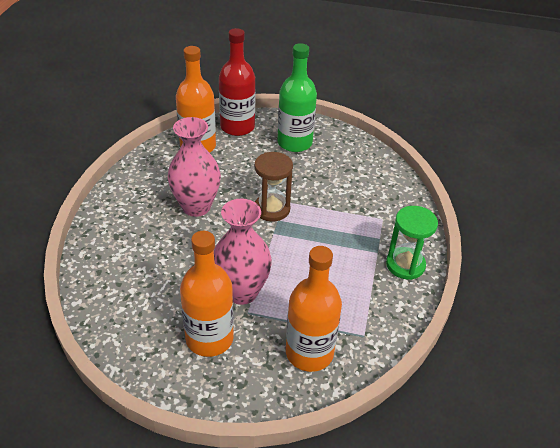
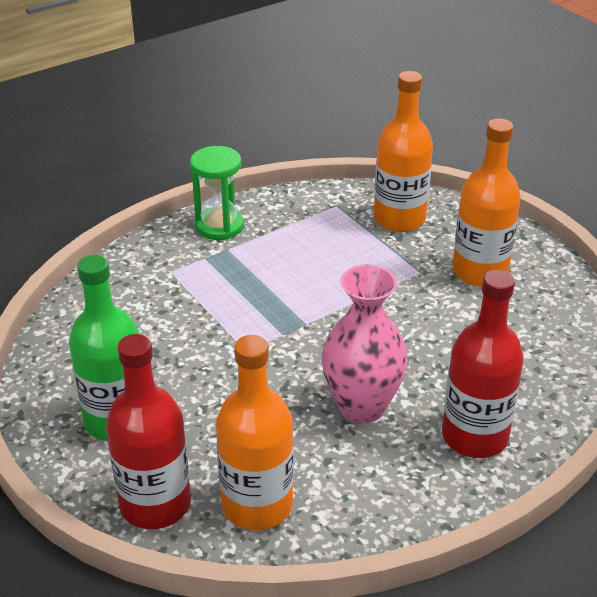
camera: 135 degrees left, 5 degrees down
(126, 224) = (474, 436): none -> red bottle
(241, 292) = (408, 290): pink vase -> none
(272, 209) = (273, 349): brown hourglass -> none

